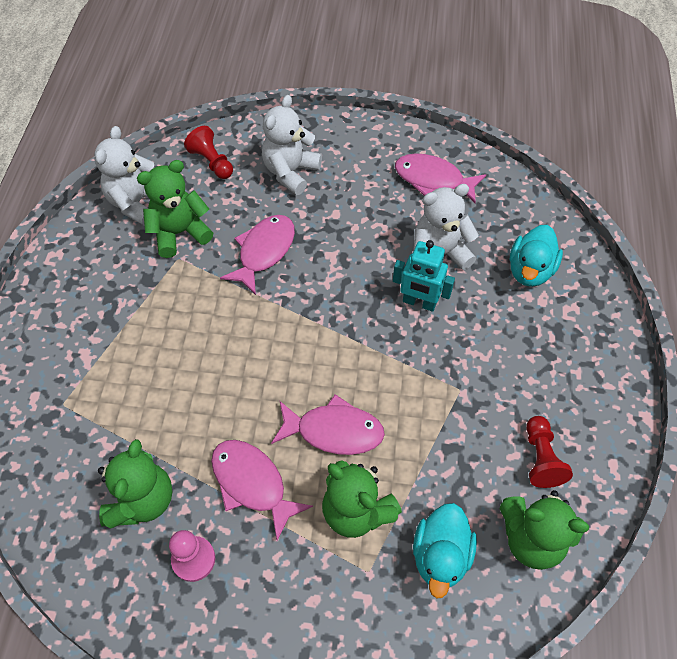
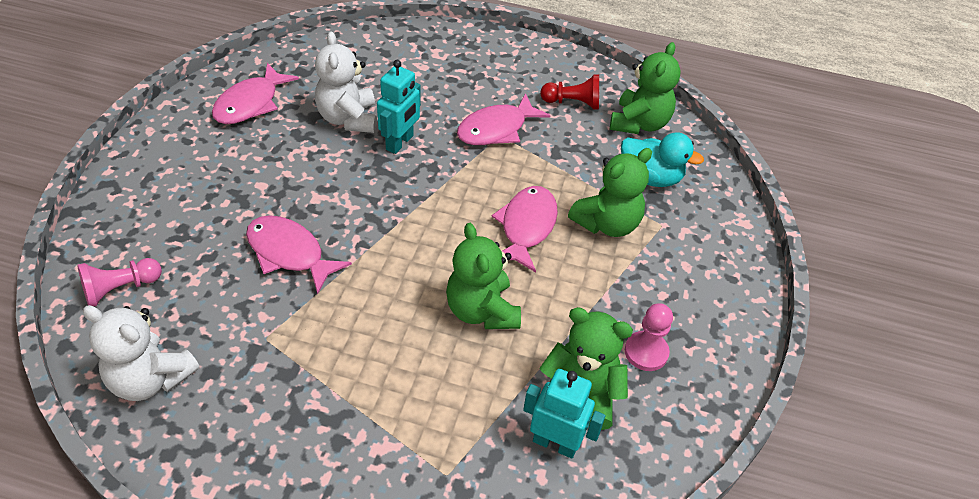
camera: 85 degrees left, 10 degrees down
(91, 483) = (555, 443): none -> turquoise robot
(180, 233) = (225, 333): green teddy bear -> green teddy bear (482, 310)
(212, 162) = (120, 289): red pawn -> pink pawn
(252, 484) = (573, 296): pink fish -> pink fish (496, 129)
(291, 172) = (179, 214): white teddy bear -> none
(530, 270) = (388, 66): turquoise duck -> none

